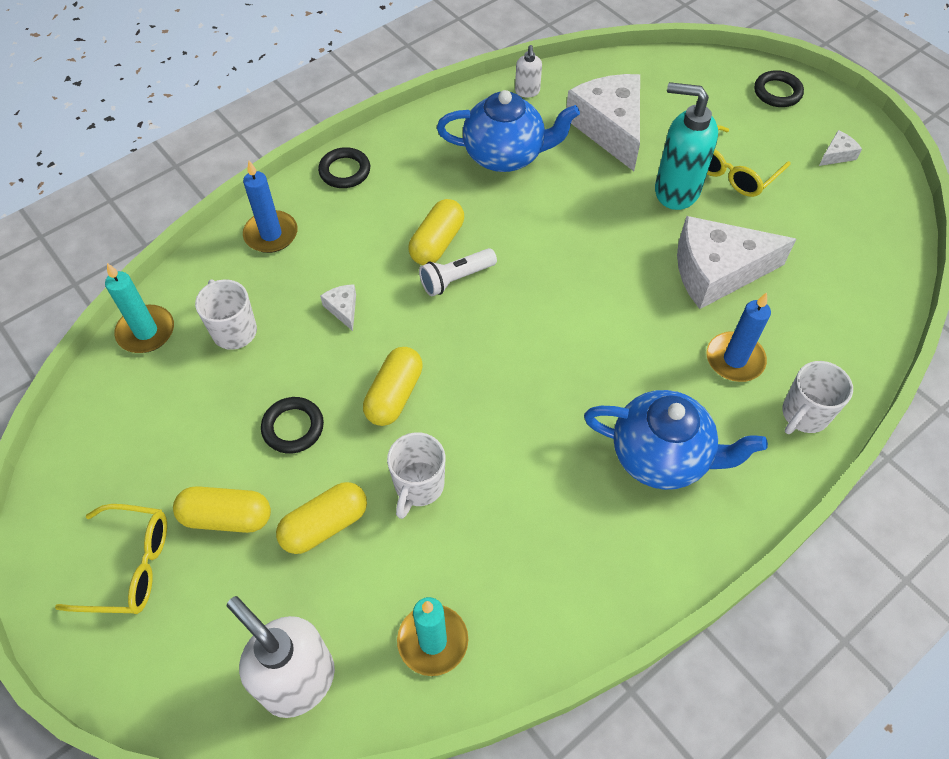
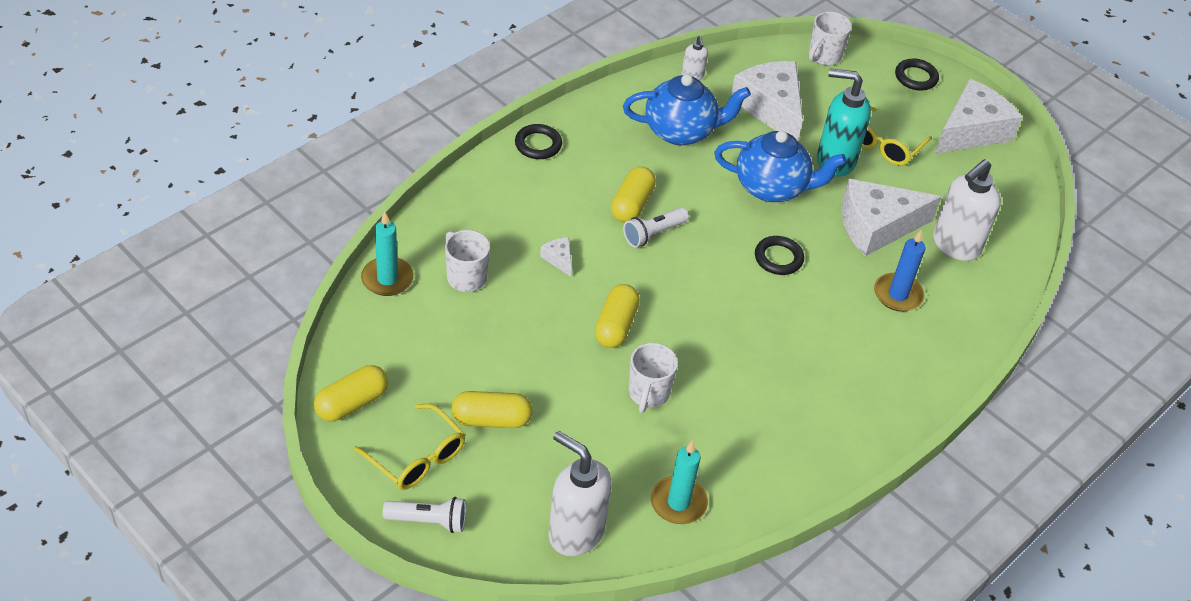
camera: 10 degrees left, 10 degrees down
(123, 657) = (428, 521): none -> white flashlight
(128, 566) = (416, 457): yellow glasses -> yellow glasses turned 45 degrees clockwise
(271, 234) = (482, 198): blue candle -> none
(293, 427) = (533, 352): black ring -> black ring (778, 258)
(325, 525) = (575, 424): yellow capsule -> yellow capsule (352, 403)
(661, 456) = (845, 368): blue teapot -> blue teapot (772, 188)
(804, 415) = (957, 335): white mug -> white mug (824, 56)
(809, 296) = (955, 245): none -> white soap dispenser
(836, 155) = (971, 131): white cheese -> white cheese, size x2.45

